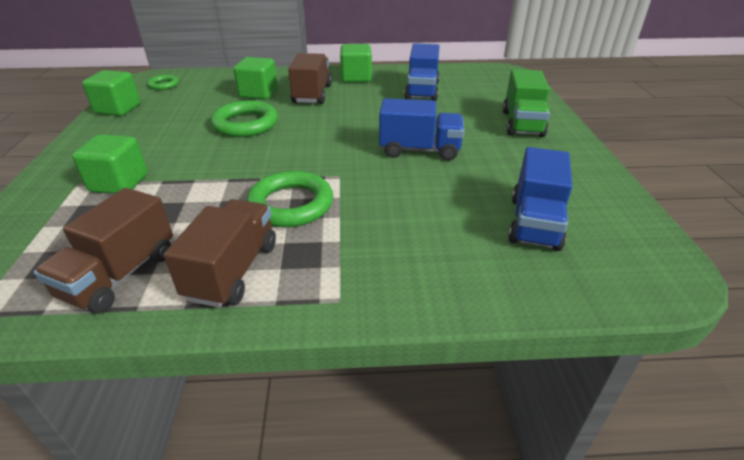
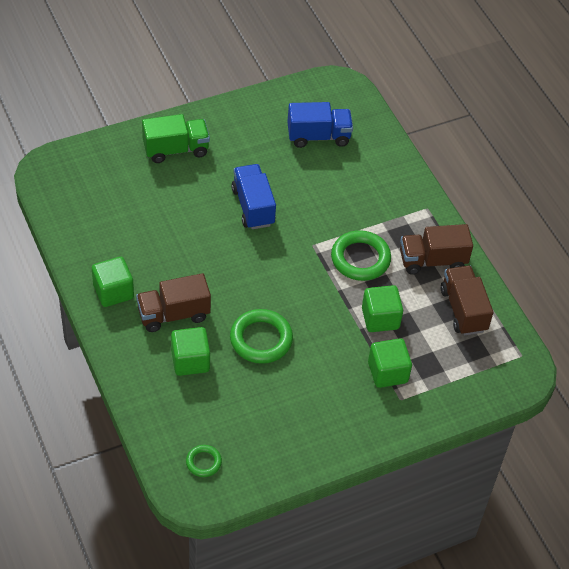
camera: 115 degrees left, 15 degrees up
(118, 109) = (277, 464): green cube -> green cube (380, 318)
(120, 275) = (463, 310): brown truck -> brown truck turned 105 degrees counterclockwise
(422, 91) = (129, 228): blue truck -> none

